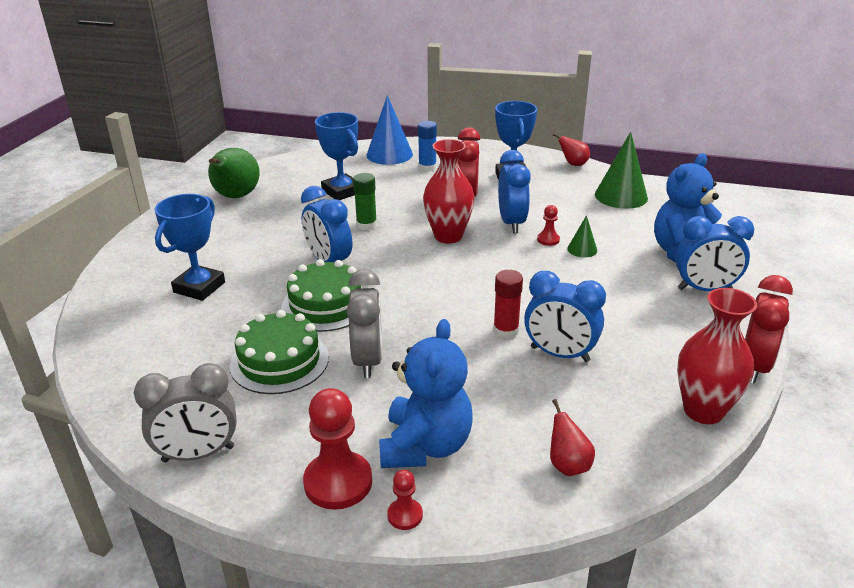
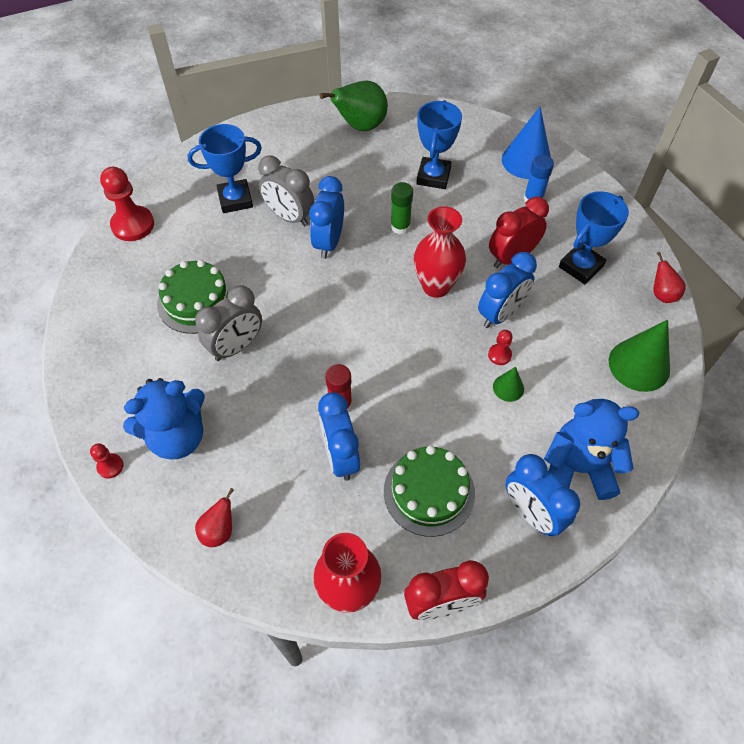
camera: 50 degrees right, 25 degrees up
(198, 454) = (87, 328): grey clock -> grey clock (289, 217)
(326, 305) = (277, 279): green cake -> green cake (429, 492)
(338, 482) = (113, 413): red pawn -> red pawn (133, 225)

